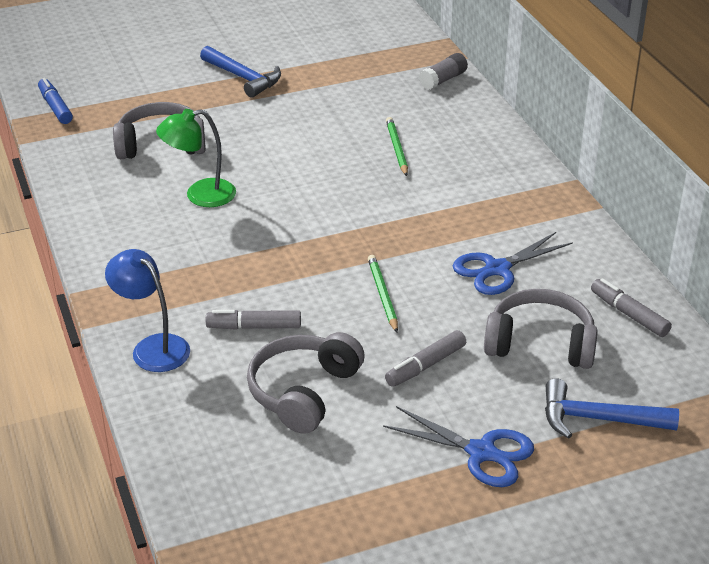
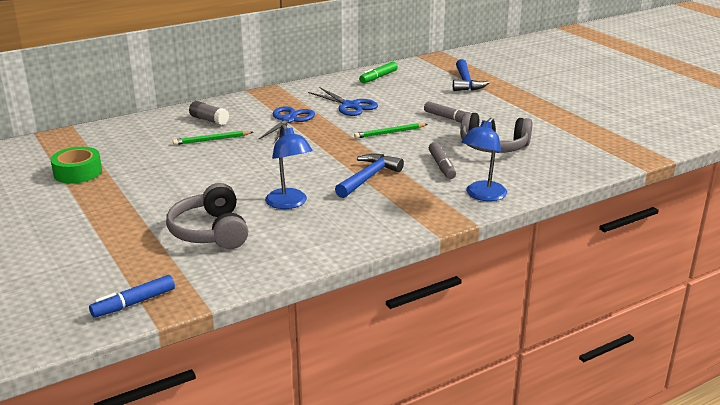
camera: 100 degrees left, 10 degrees down
(200, 195) = (289, 203): green lamp -> blue lamp
(243, 78) = (87, 209): blue hammer -> blue hammer (368, 177)
(331, 68) = (78, 172): none -> green tape
(443, 80) = (107, 131): grey glue stick -> grey glue stick (209, 120)
(481, 452) = (508, 103): blue scissors -> blue scissors (289, 120)
(540, 343) = (414, 94): grey headphones -> none
(629, 314) = (378, 77): grey marker -> green marker

